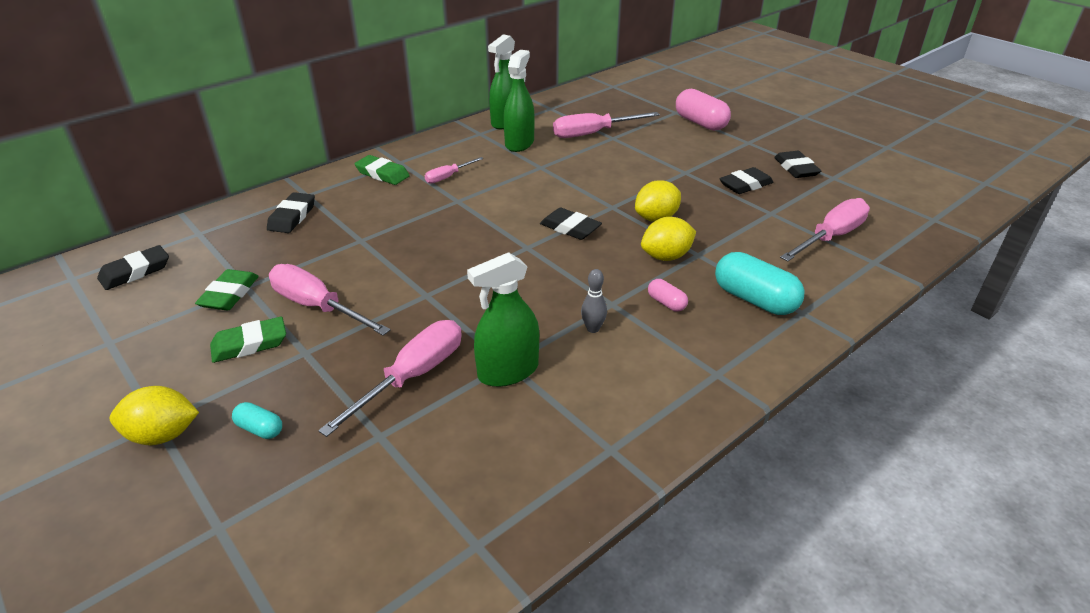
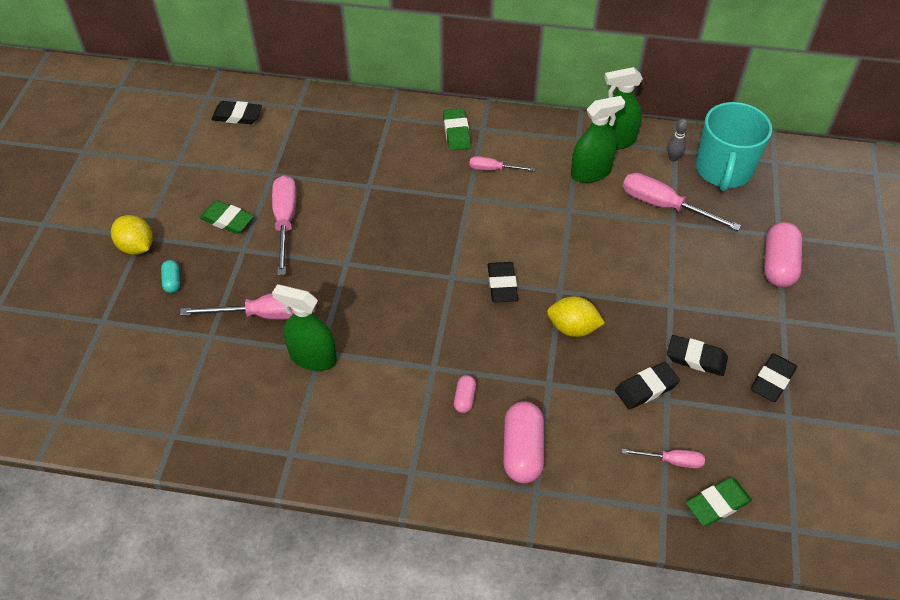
camera: 50 degrees right, 15 degrees up
(229, 294) = (258, 173): green eraser -> green eraser (717, 504)
(292, 217) = (358, 132): black eraser -> black eraser (646, 388)
(593, 328) = (395, 374): grey bowling pin -> grey bowling pin (673, 158)
(594, 102) = (723, 170): none -> turquoise mug
(666, 256) = (524, 365): yellow lemon -> none
(754, 299) = (522, 451): turquoise capsule -> pink capsule
(830, 237) = (672, 461): pink screwdriver -> pink screwdriver, size x0.55

